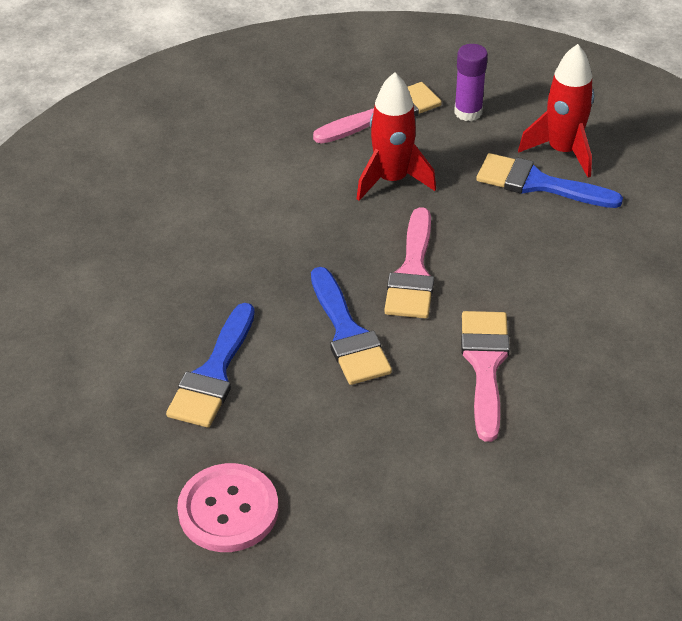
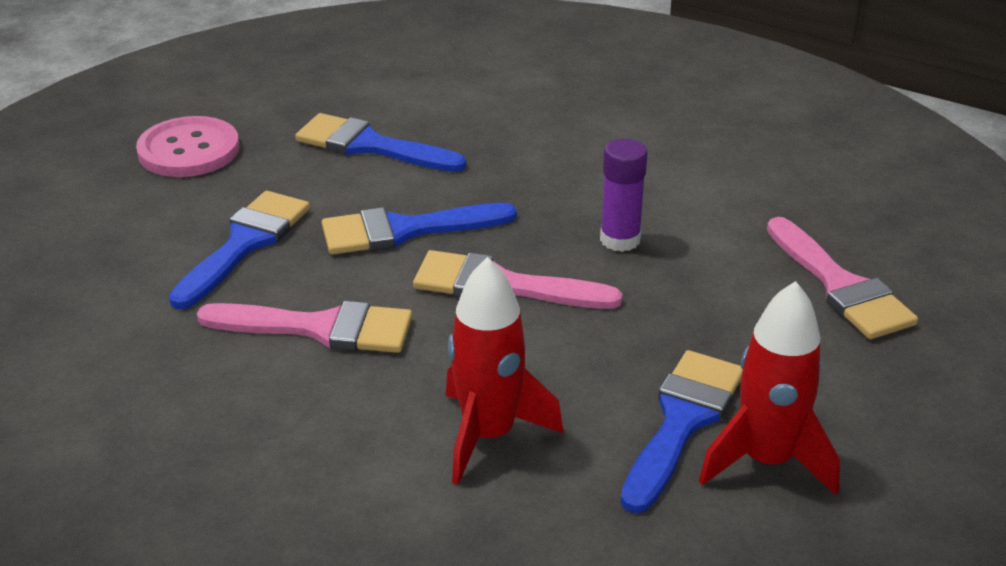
camera: 95 degrees right, 10 degrees down
(382, 433) = (245, 244): none -> blue brush
(392, 180) = (690, 282): red rocket -> red rocket (489, 435)
(468, 112) = (858, 367): purple glue stick -> purple glue stick (620, 240)

